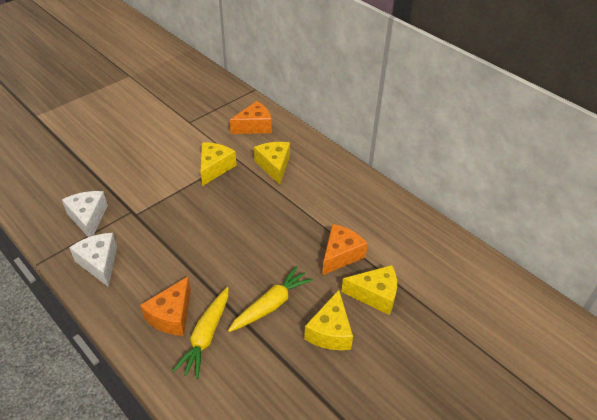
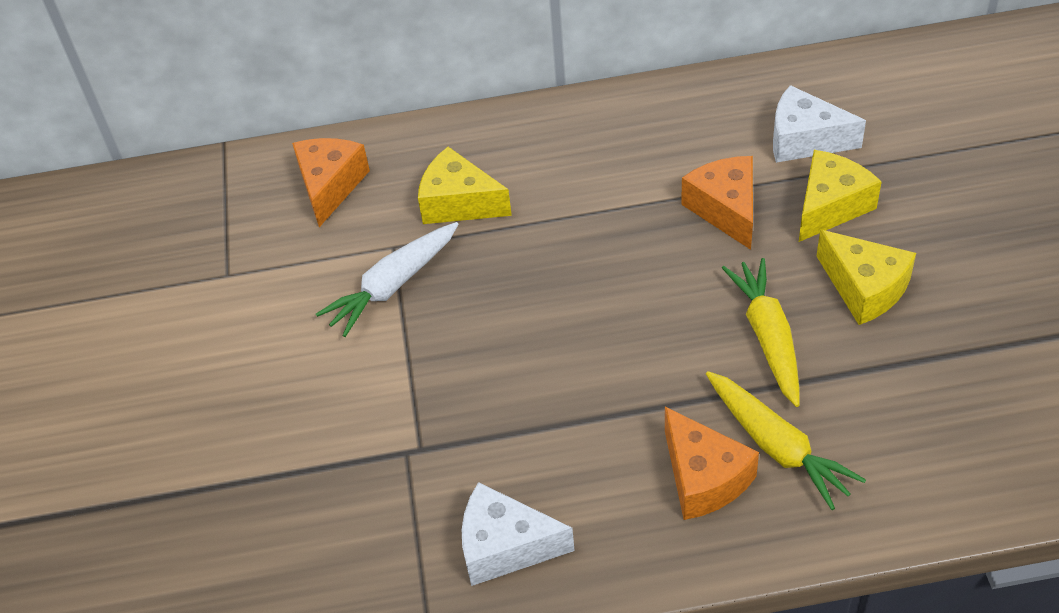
camera: 50 degrees left, 5 degrees up
(88, 218) = (369, 528): white cheese -> white cheese (804, 140)
(215, 168) = (393, 286): yellow cheese -> white carrot

